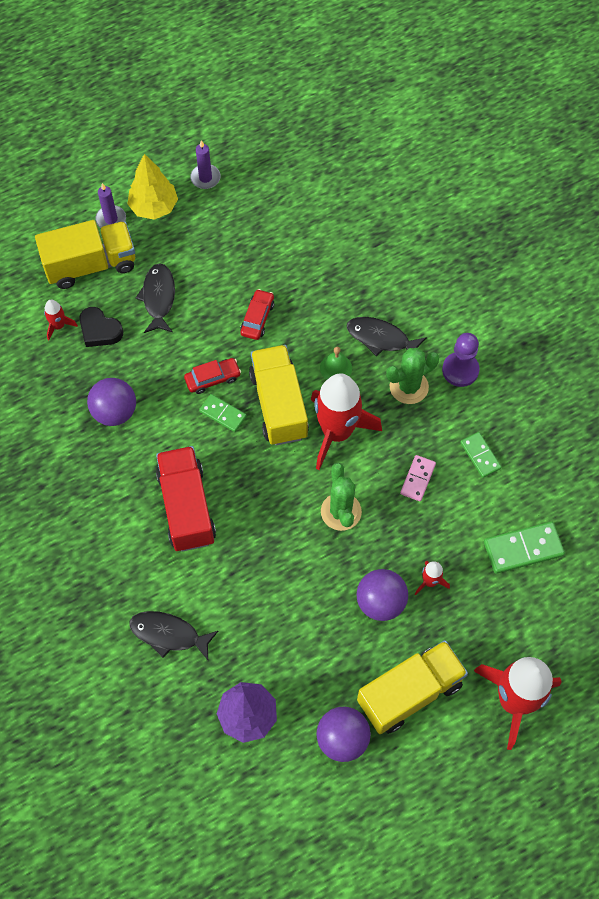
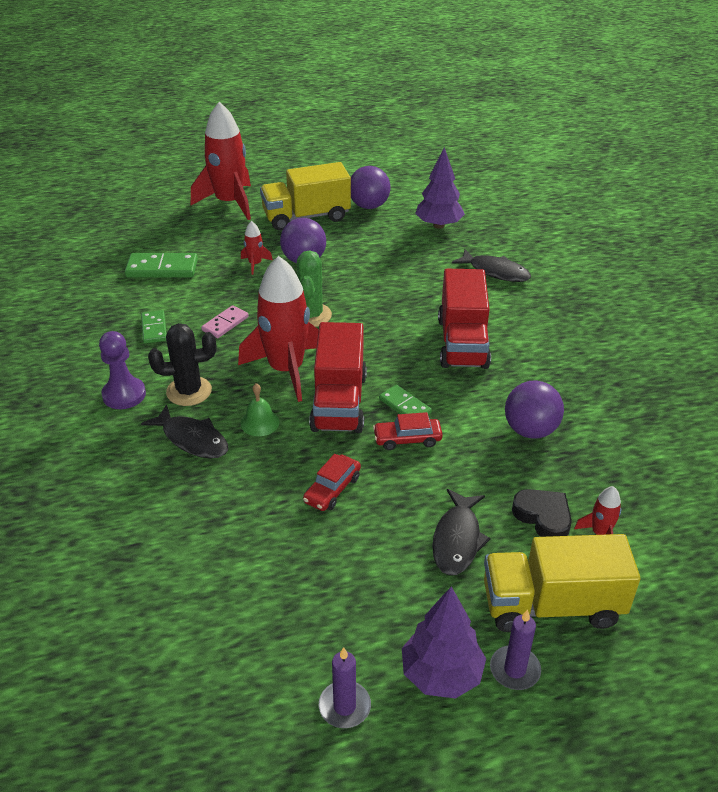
camera: 165 degrees left, 25 degrees down
(154, 207) = (441, 674): yellow tree -> purple tree
(279, 405) = (339, 402): yellow truck -> red truck
(409, 387) = (189, 391): green cactus -> black cactus

